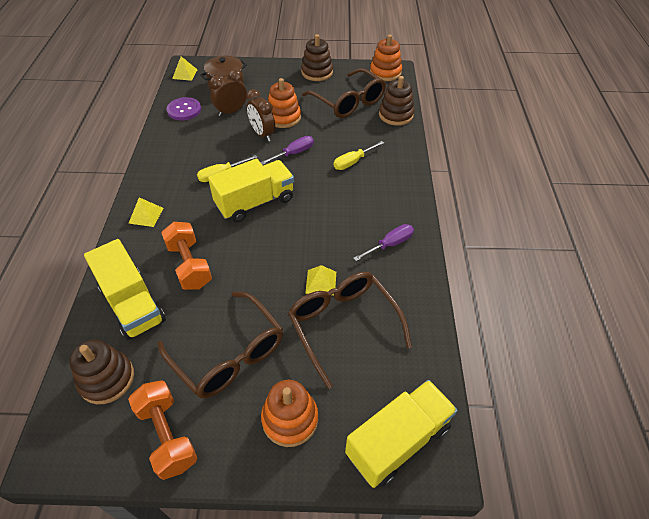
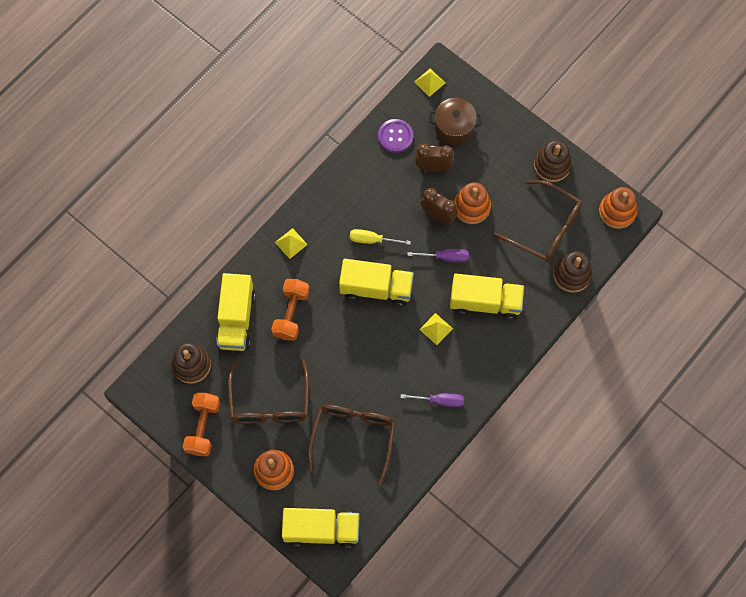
camera: 40 degrees right, 20 degrees up
(262, 134) = (438, 215): brown clock -> brown clock turned 120 degrees clockwise
(321, 282) = (366, 394): yellow pyramid -> yellow pyramid (436, 329)
(348, 102) = (545, 228): brown glasses -> brown glasses turned 60 degrees counterclockwise
(353, 162) = (485, 302): yellow screwdriver -> yellow truck

